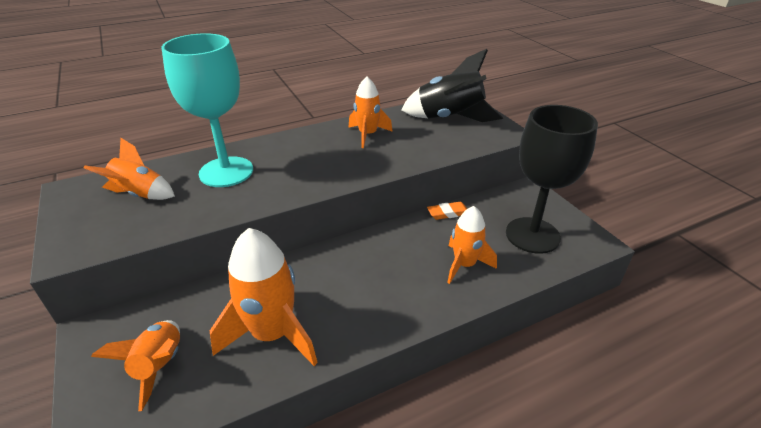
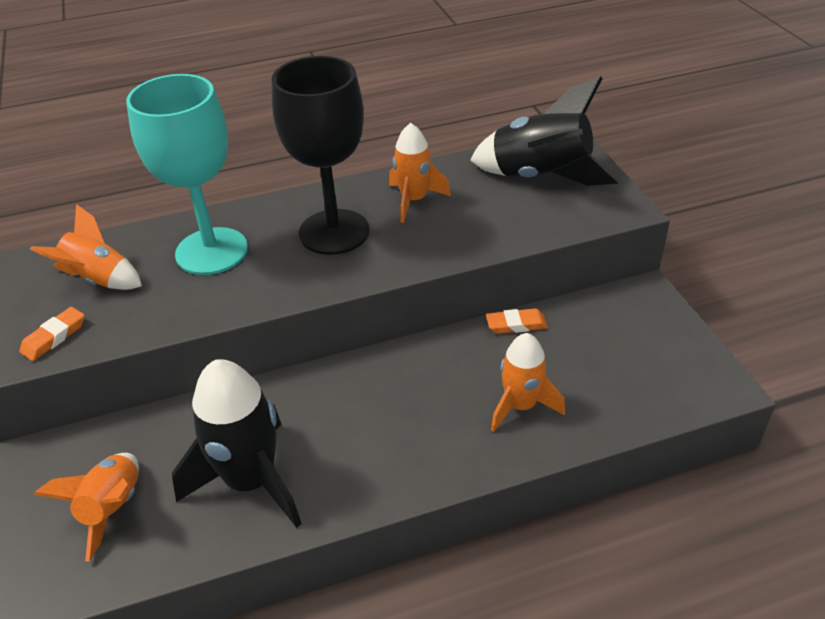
camera: 10 degrees right, 5 degrees up
(105, 235) = (54, 337): none -> orange eraser
(272, 334) = (251, 481): orange rocket -> black rocket
(532, 235) = (630, 368): black goblet -> black goblet (334, 232)

